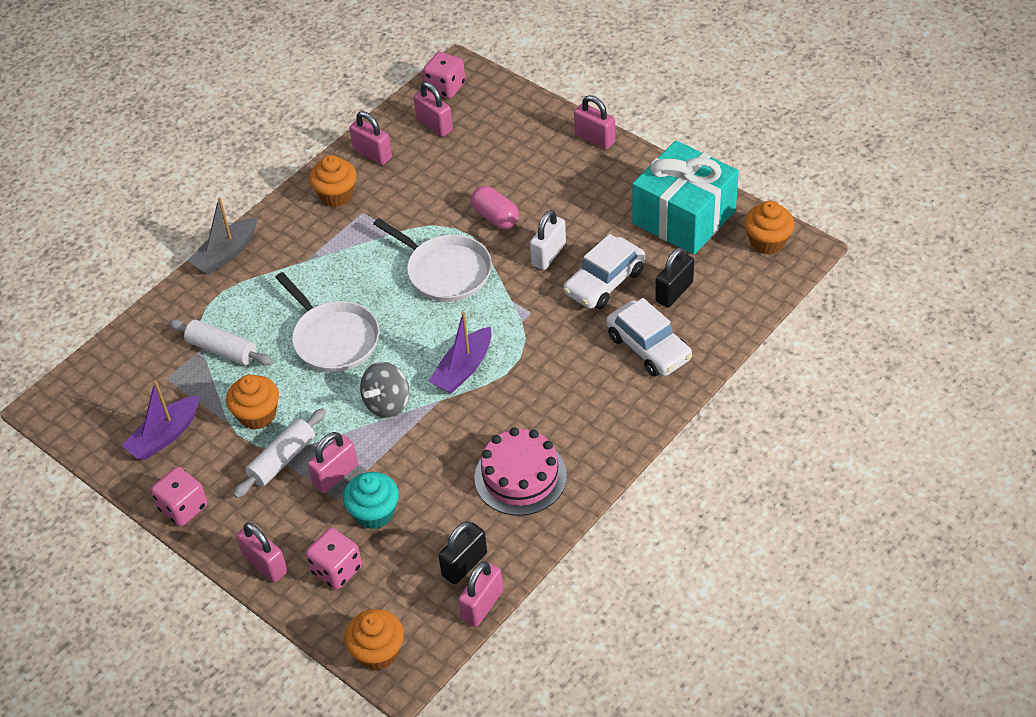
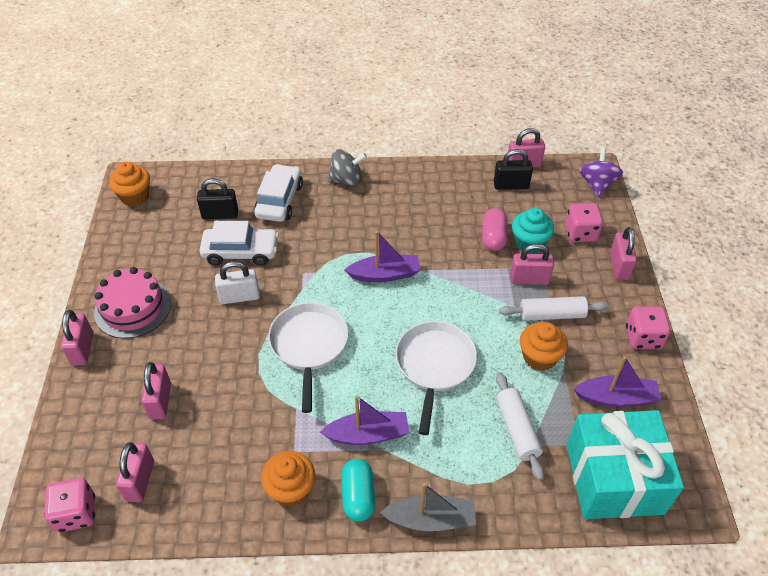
camera: 135 degrees left, 0 degrees up
(288, 226) = (358, 496): none -> turquoise capsule
(326, 260) = (368, 434): none -> purple boat
(372, 154) = (216, 502): pink padlock -> pink padlock (160, 401)
(378, 652) = (597, 184): orange cupcake -> purple spinning top
(387, 403) = (452, 293): grey spinning top -> grey spinning top (347, 180)
(495, 217) = (225, 354): pink capsule -> pink capsule (493, 237)
(520, 476) = (432, 198): pink cake -> pink cake (133, 307)
(684, 217) = (141, 247): turquoise gift -> turquoise gift (614, 478)

